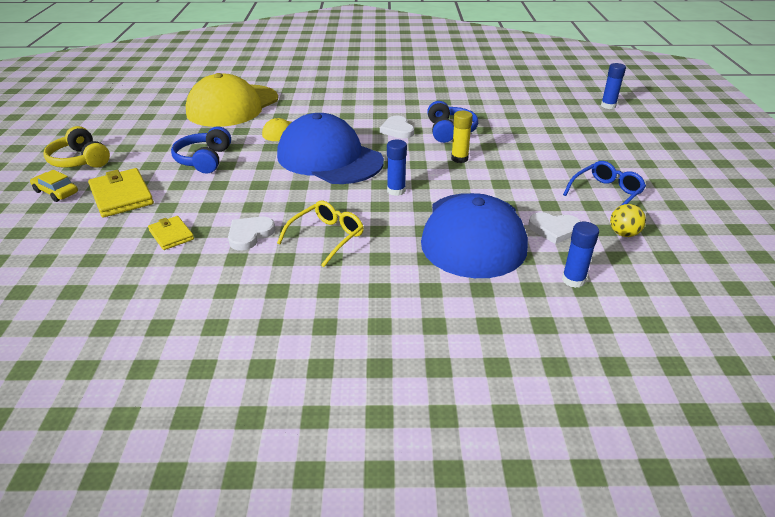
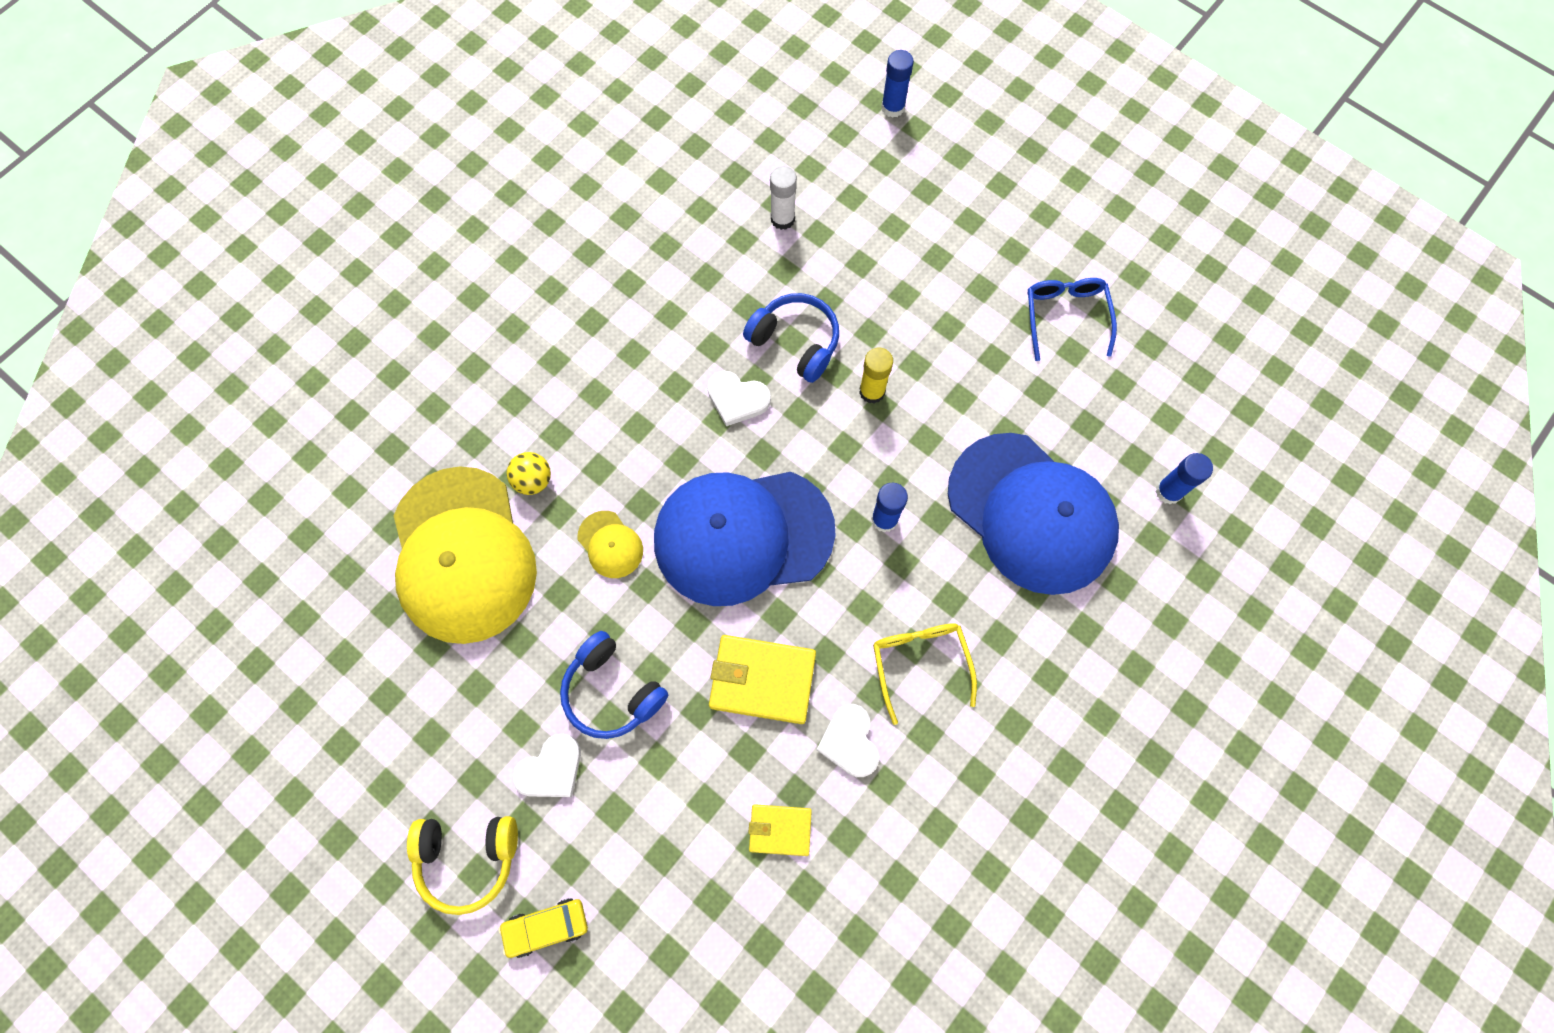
camera: 50 degrees left, 35 degrees up
(121, 196) = (630, 846): yellow wallet -> yellow wallet (762, 680)
(502, 105) = (782, 219): none -> white glue stick
(554, 229) = (1083, 430): white heart -> white heart (551, 769)
(623, 234) = (1140, 375): yellow ball -> yellow ball (533, 480)

